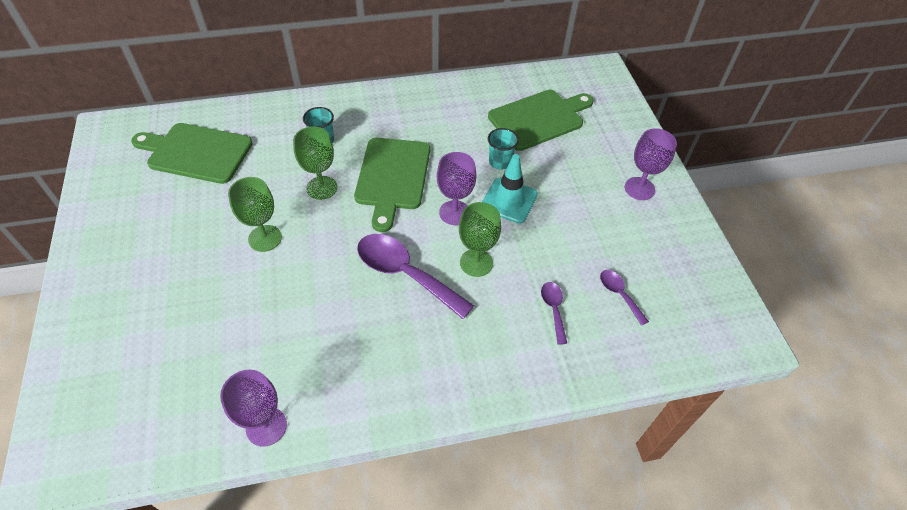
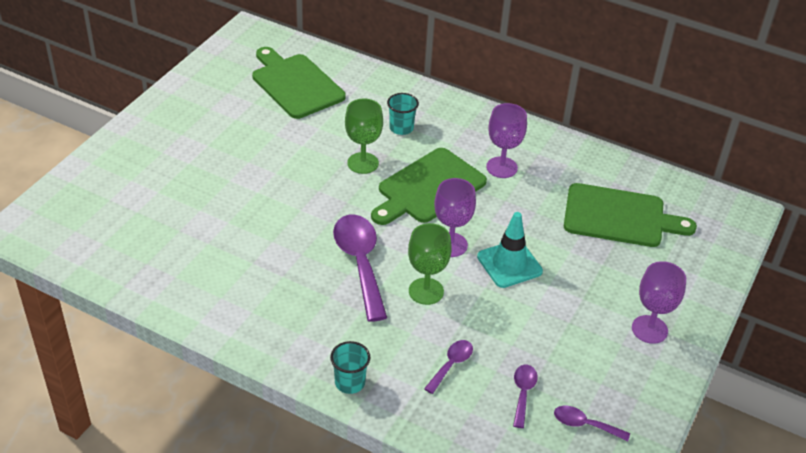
camera: 40 degrees right, 10 degrees down
(265, 238) = (283, 174): green goblet -> none
(266, 426) = (161, 294): purple goblet -> purple goblet (501, 167)
(500, 162) = (538, 230): turquoise cup -> turquoise cup (350, 382)
(677, 288) = (584, 425): none -> purple spoon

